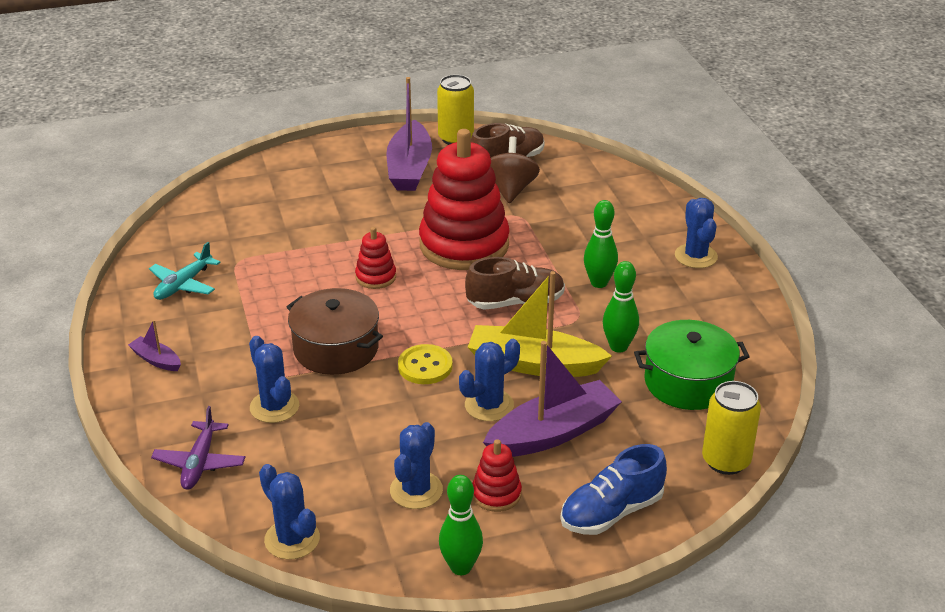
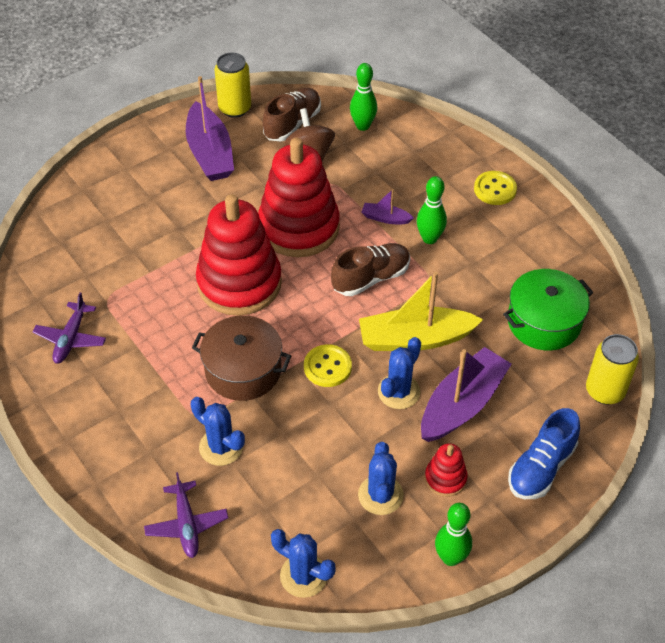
camera: 20 degrees left, 15 degrees up
(156, 360) = (90, 428): purple boat -> purple boat (385, 218)
(183, 285) = (70, 338): turquoise plane -> purple plane
(375, 277) = (239, 283): red stacking toy -> red stacking toy, size x2.27
(618, 347) = (474, 301): green bowling pin -> green bowling pin (363, 126)
(696, 256) = (495, 189): blue cactus -> yellow button

